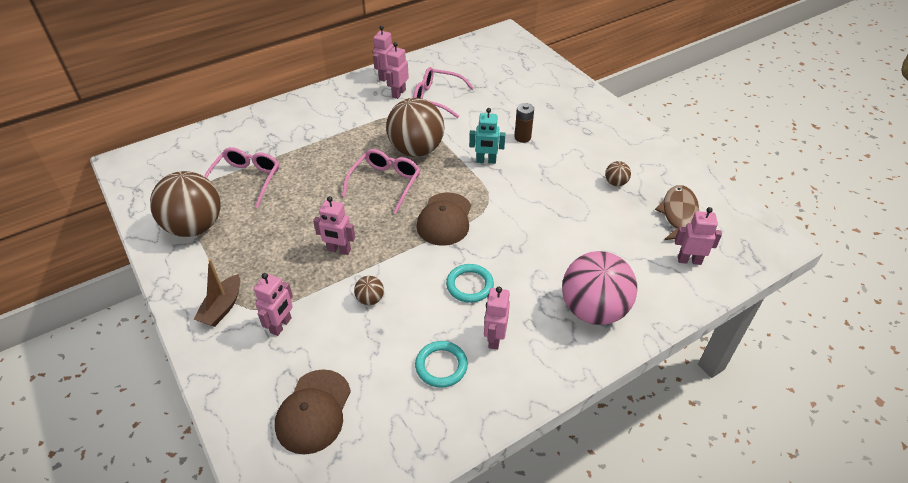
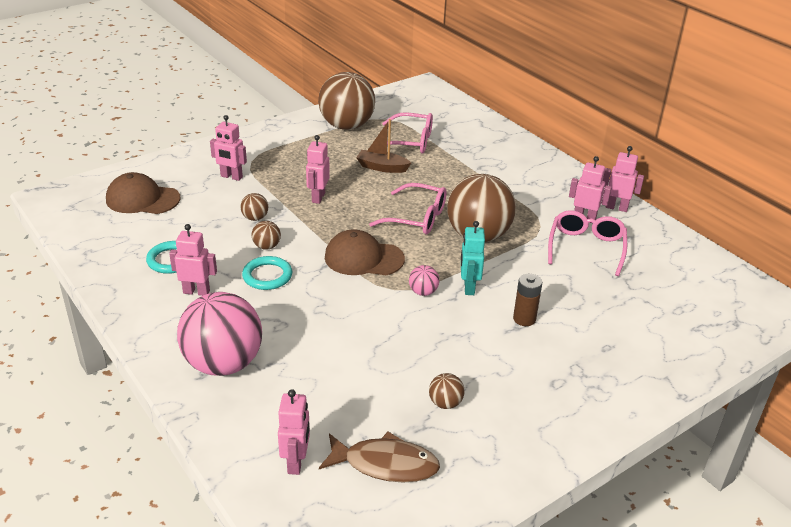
camera: 85 degrees right, 10 degrees down
(222, 307) = (254, 149): brown boat -> brown boat (382, 167)
(422, 287) = (267, 246): none -> brown ball
(492, 186) = (423, 292): none -> pink ball

